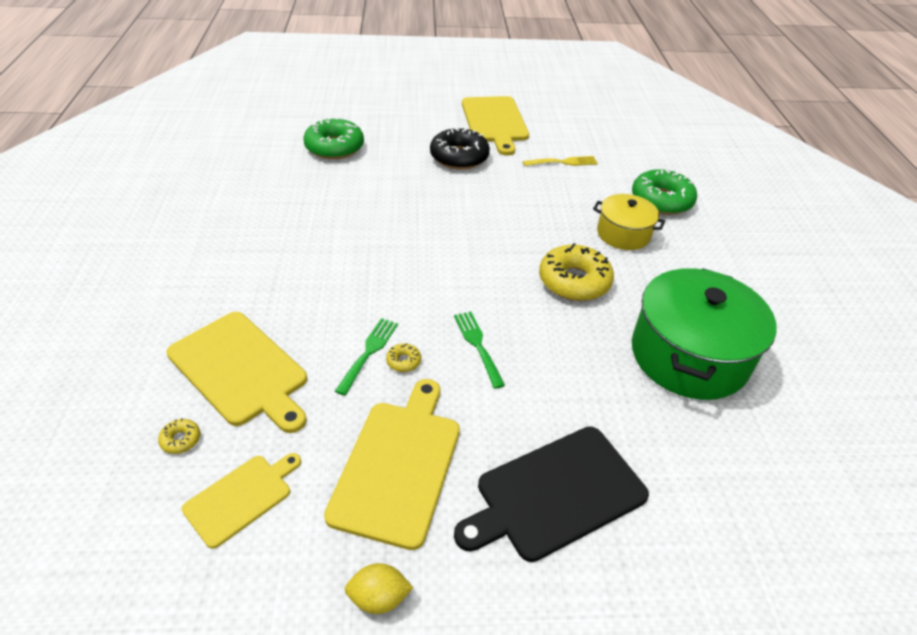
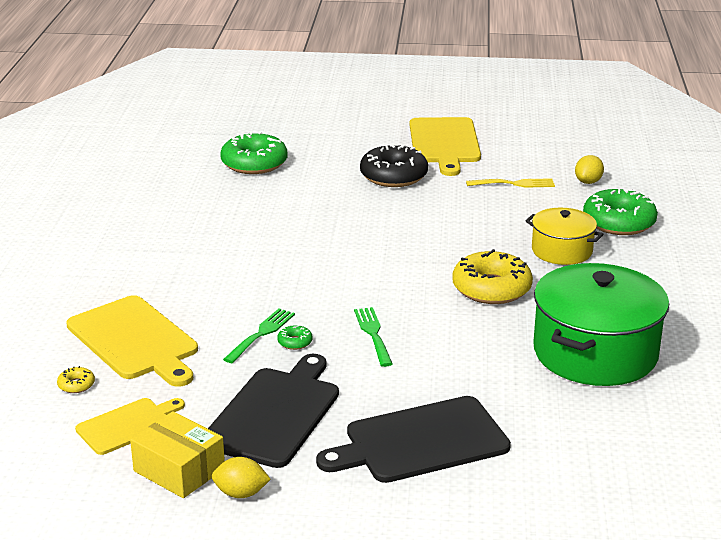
camera: 10 degrees right, 15 degrees down
(304, 565) = (179, 470): none -> yellow box
(398, 465) = (275, 414): yellow cutting board -> black cutting board
(403, 361) = (295, 342): yellow donut -> green donut
(623, 158) = (588, 182): none -> yellow lemon

